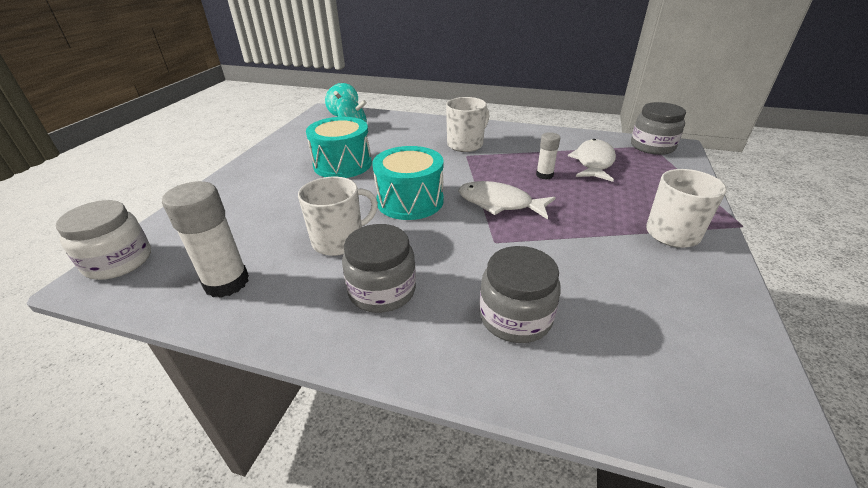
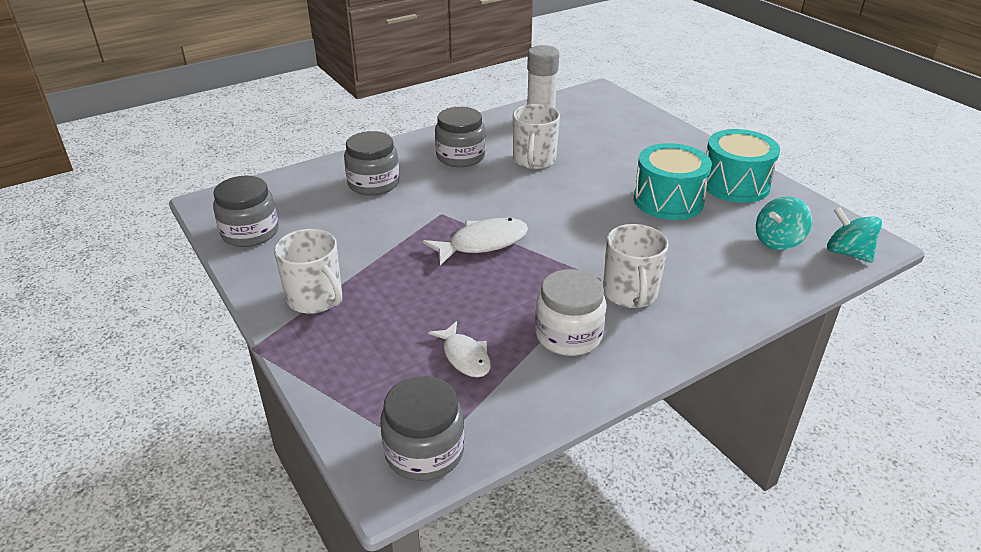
camera: 130 degrees right, 0 degrees up
(118, 261) = (610, 97): white jar -> white jar (568, 335)
(410, 201) = (549, 205): turquoise drum -> turquoise drum (735, 184)
(544, 175) = (490, 300): white glue stick -> none
(593, 162) = (465, 356): white fish -> white fish, size x0.67
(718, 338) = (250, 232): none -> grey jar

